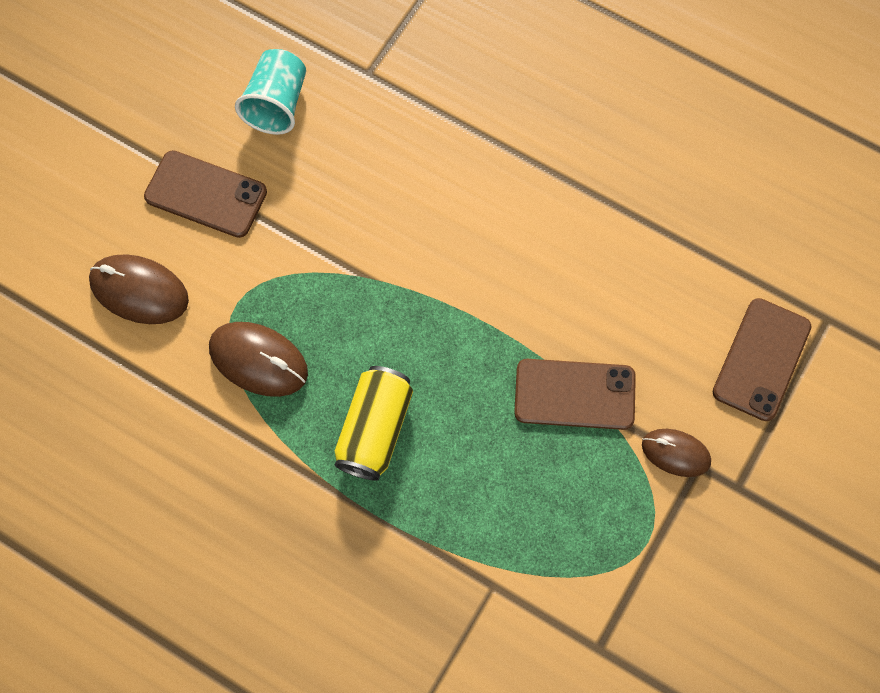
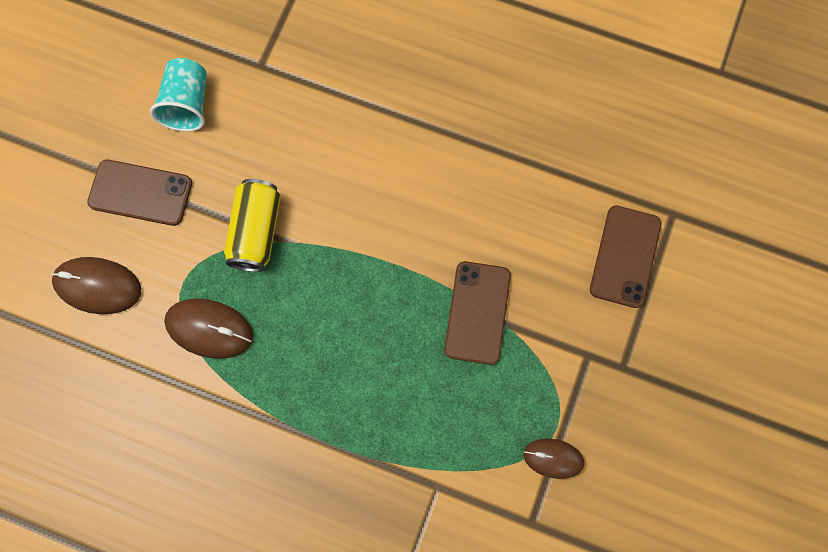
camera: 10 degrees left, 5 degrees up
(375, 429) = (317, 371): yellow can -> yellow can (256, 231)
(574, 394) = (477, 312): brown phone -> brown phone turned 75 degrees counterclockwise
(675, 453) = (568, 348): brown mouse -> brown mouse (553, 458)

